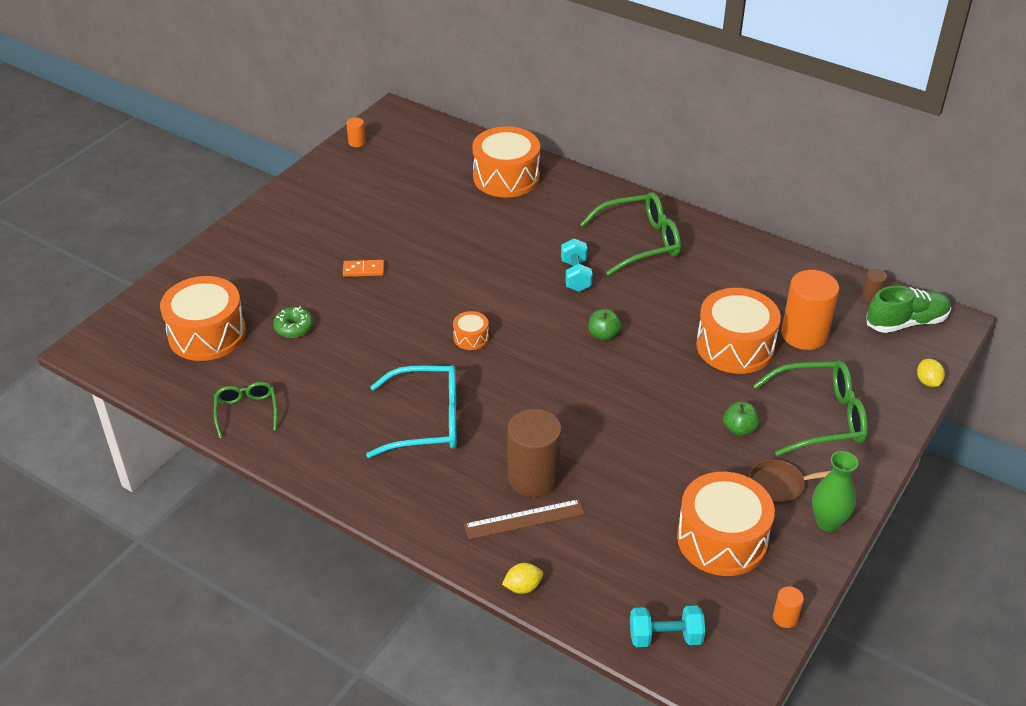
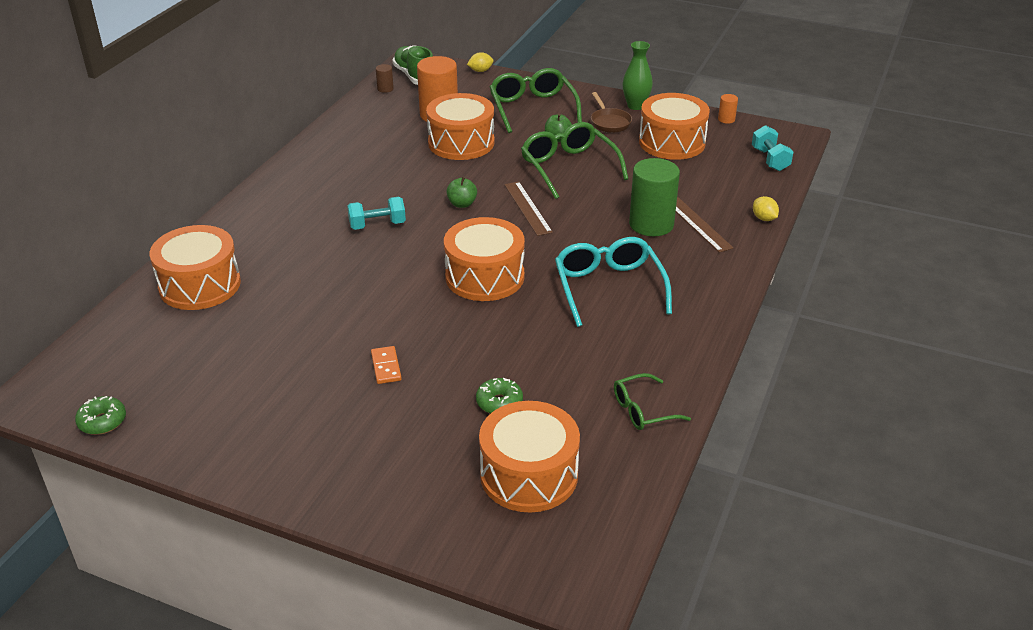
camera: 100 degrees left, 5 degrees down
(357, 142) = (102, 422): orange cylinder -> green donut
(471, 338) = (484, 277): orange drum -> orange drum, size x2.18
(533, 478) = (651, 224): brown cylinder -> green cylinder
(586, 382) = (527, 208): none -> brown ruler
(640, 242) = (319, 193): green glasses -> green glasses (569, 167)

